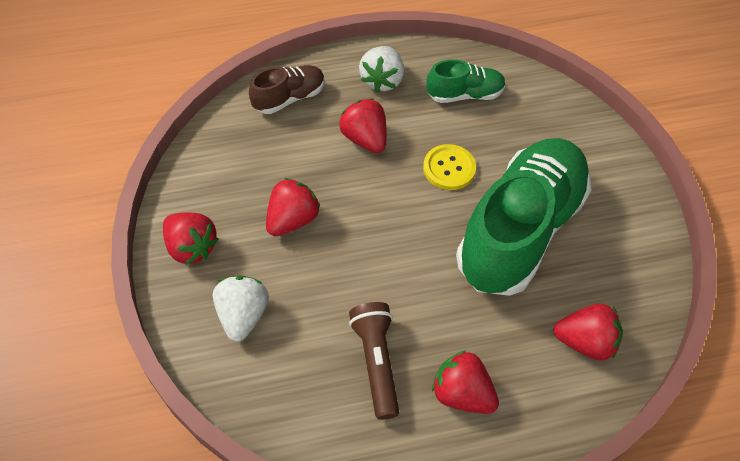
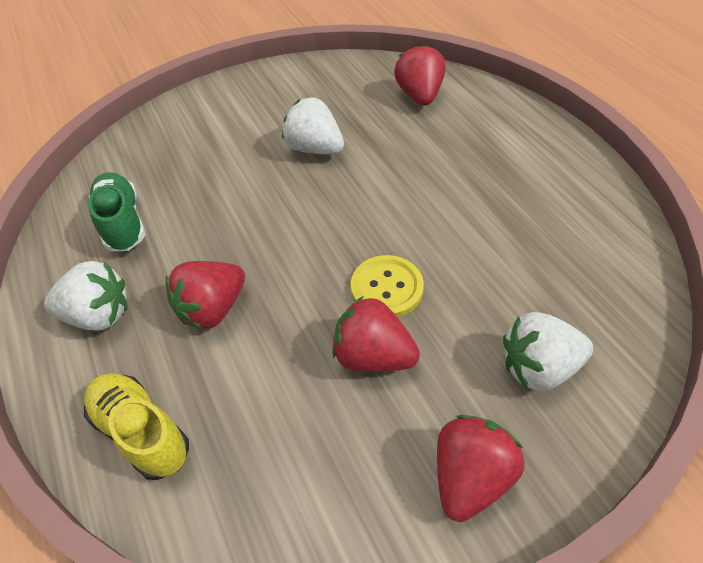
camera: 100 degrees left, 5 degrees down
(289, 98) = (142, 431): brown shoe -> yellow shoe
(376, 362) = (521, 224): brown flashlight -> none
(449, 168) = (245, 216): yellow button -> yellow button (386, 288)
(462, 393) = (514, 159): red strawberry -> none
(520, 230) = (315, 149): green shoe -> white strawberry

